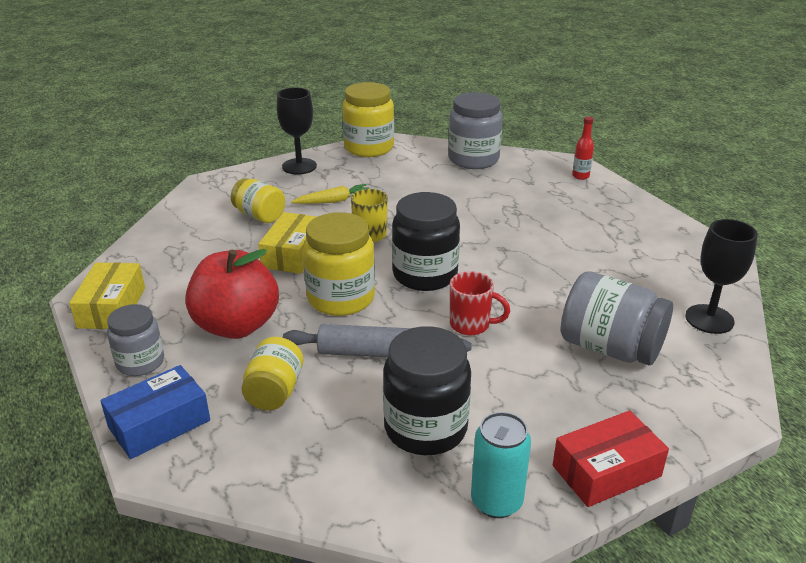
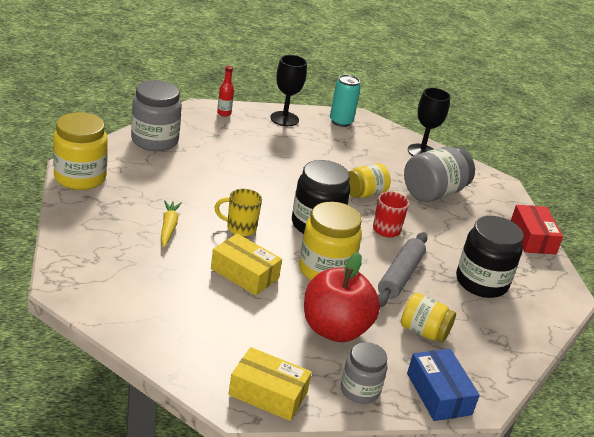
camera: 75 degrees left, 0 degrees up
(259, 216) = (163, 273): yellow jar -> yellow jar (365, 193)
(299, 166) = (81, 224): black goblet -> black goblet (284, 119)
(496, 501) = (545, 280): turquoise can -> turquoise can (341, 122)

